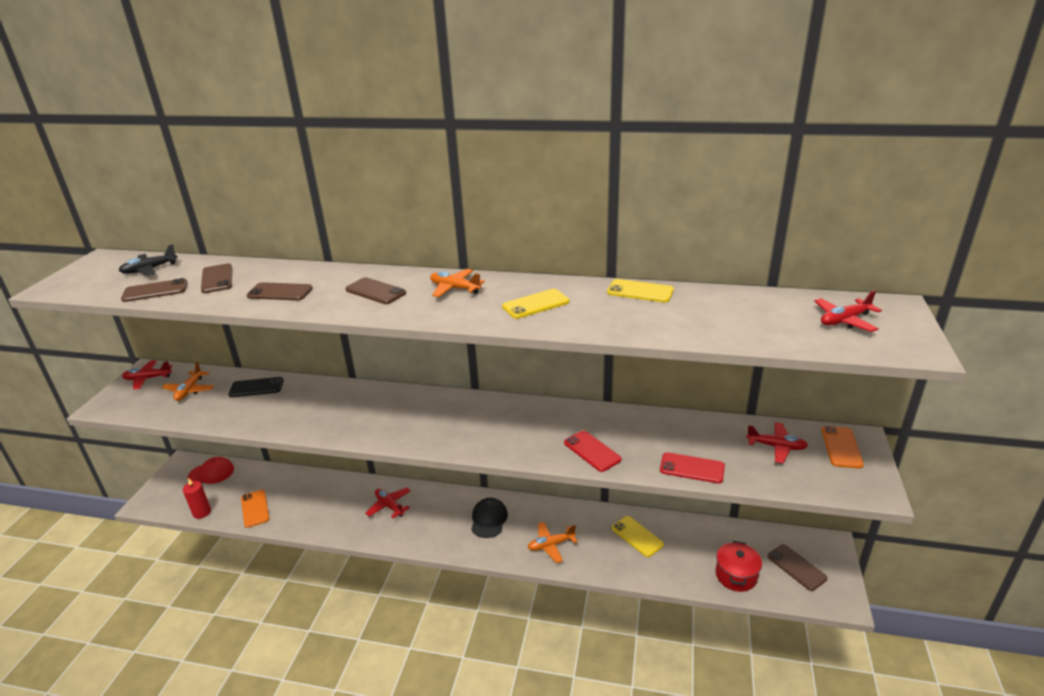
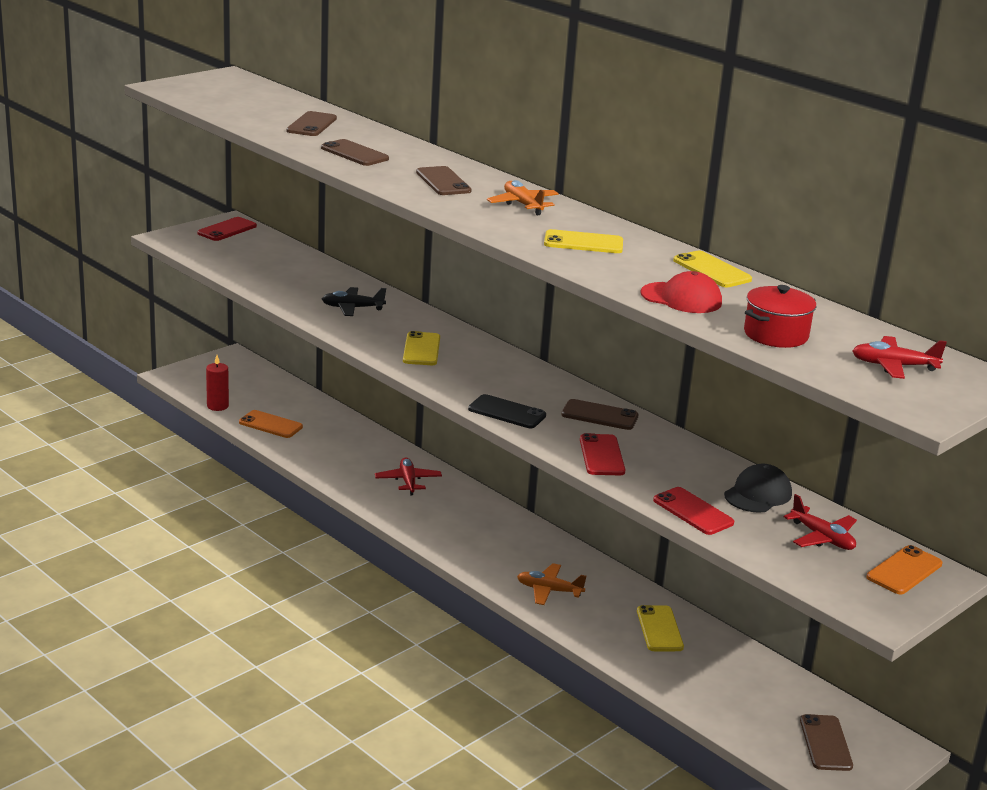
camera: 30 degrees right, 5 degrees down
(148, 378) = (227, 230): red plane -> red phone
(149, 269) = (261, 98): black plane -> black plane (352, 308)
(155, 291) = (248, 117): brown phone -> brown phone (599, 415)
(189, 390) = (256, 254): orange plane -> none
(211, 473) = (253, 377): red cap -> red cap (681, 298)
(255, 508) = (270, 425): orange phone -> orange phone turned 75 degrees counterclockwise
(256, 387) = (321, 275): black phone -> black phone (507, 412)
(388, 420) = (421, 349): none -> yellow phone
(489, 519) = (504, 539): black cap -> black cap (758, 494)
(736, 575) = (737, 713): red pot -> red pot (775, 335)

